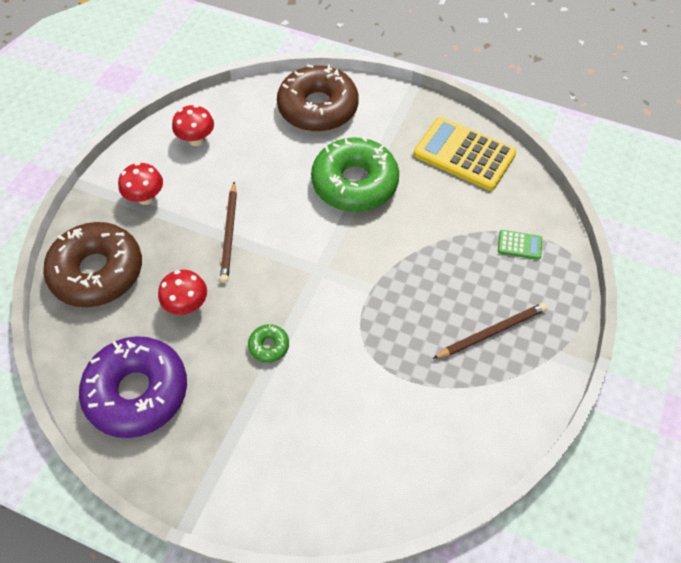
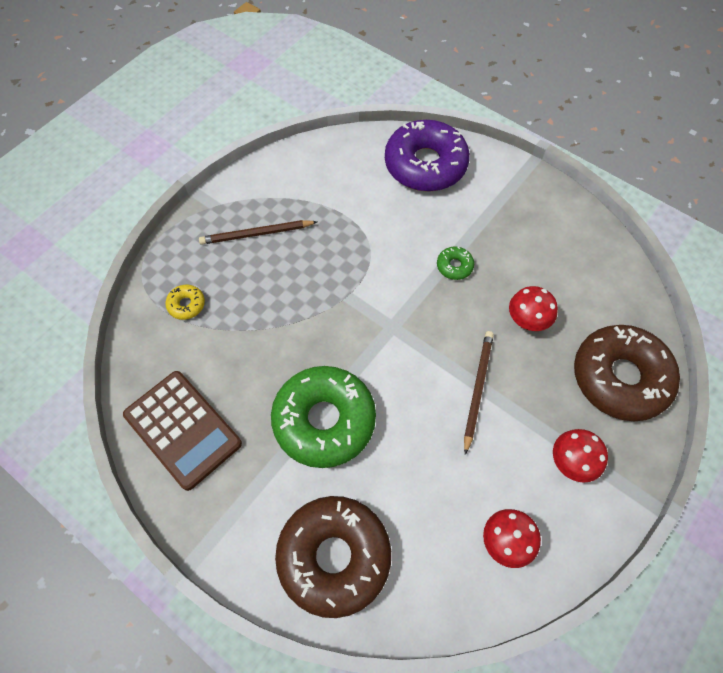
camera: 165 degrees left, 5 degrees up
(137, 392) = (573, 254): purple donut -> purple donut (425, 165)
(464, 154) = (182, 429): yellow calculator -> brown calculator
(519, 245) = (186, 305): green calculator -> yellow donut

